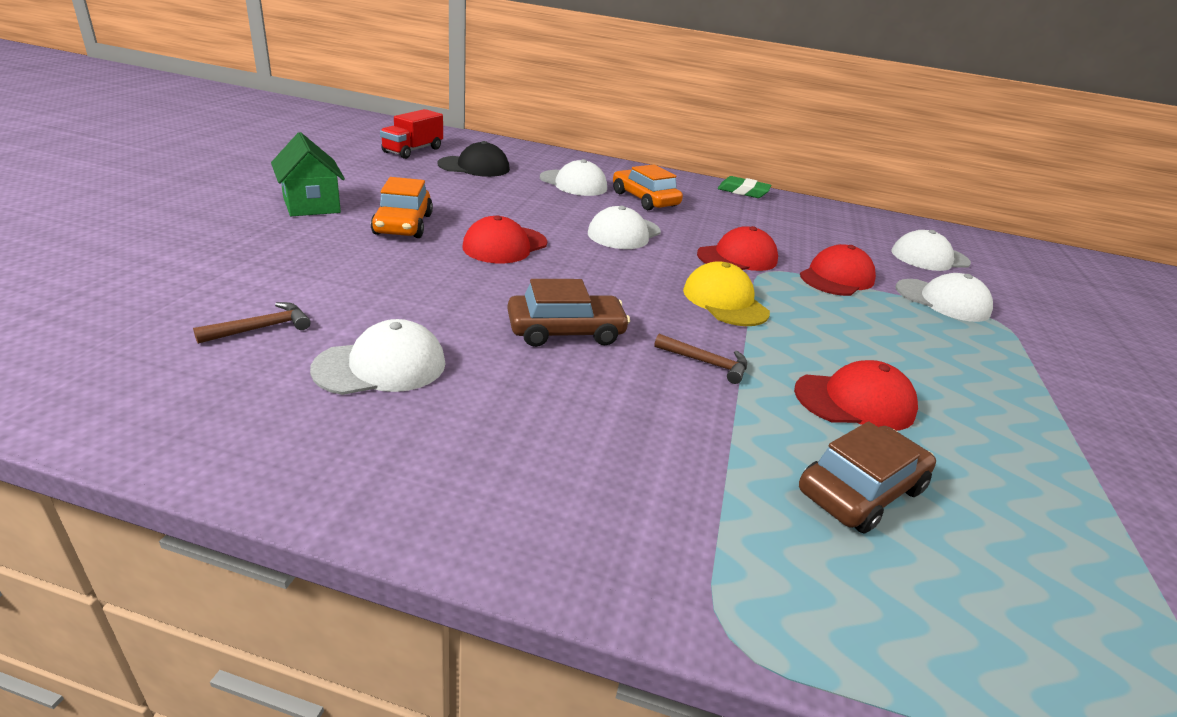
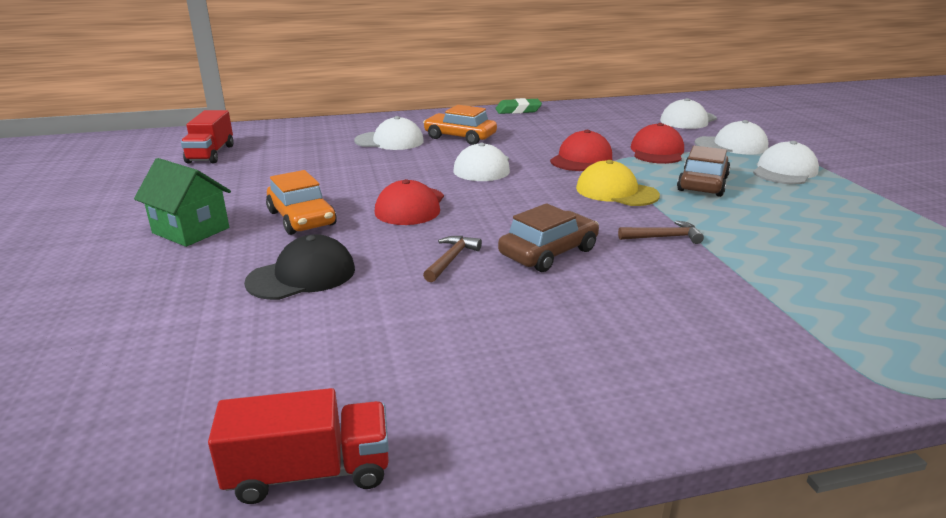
camera: 25 degrees left, 5 degrees down
(120, 418) = (309, 472): none -> red truck
(261, 328) = (314, 347): brown hammer -> brown hammer (451, 259)
(381, 366) = (458, 333): white cap -> white cap (784, 171)
(474, 167) = (288, 152): black cap -> black cap (302, 275)
(855, 401) = (773, 226): red cap -> none
(860, 490) = (846, 277): brown car -> brown car (702, 184)

